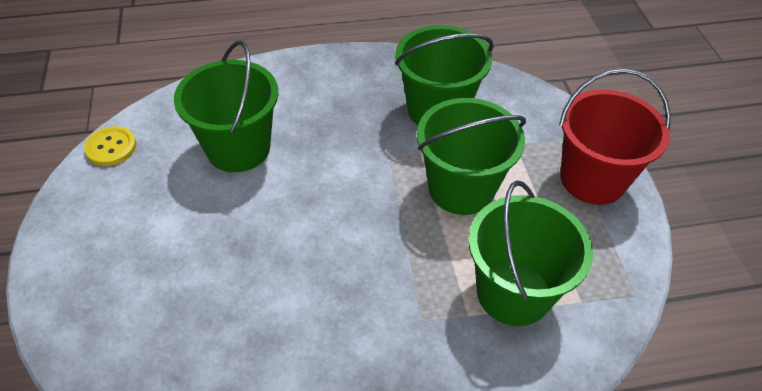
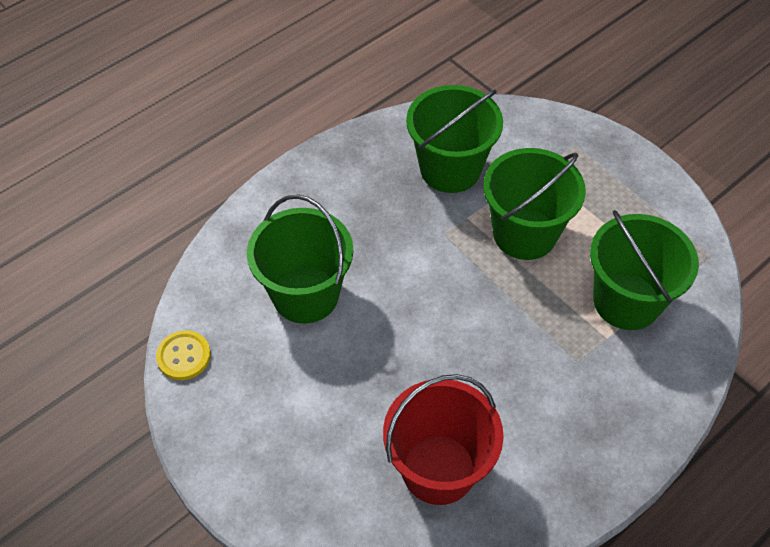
camera: 30 degrees left, 5 degrees up
(592, 179) = (618, 172): red bucket -> red bucket (438, 469)

